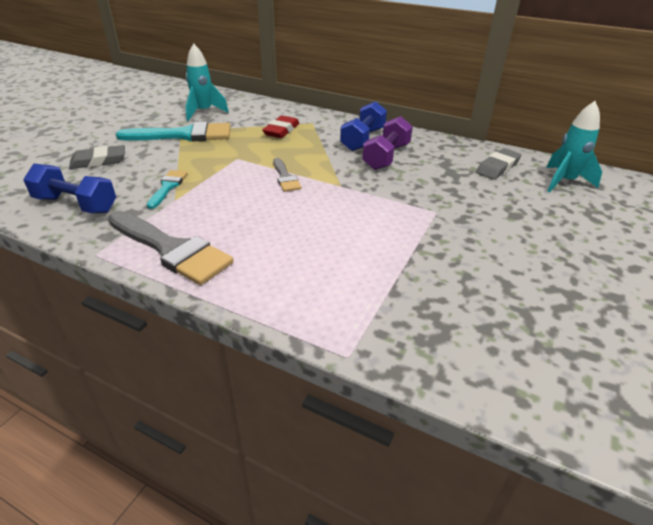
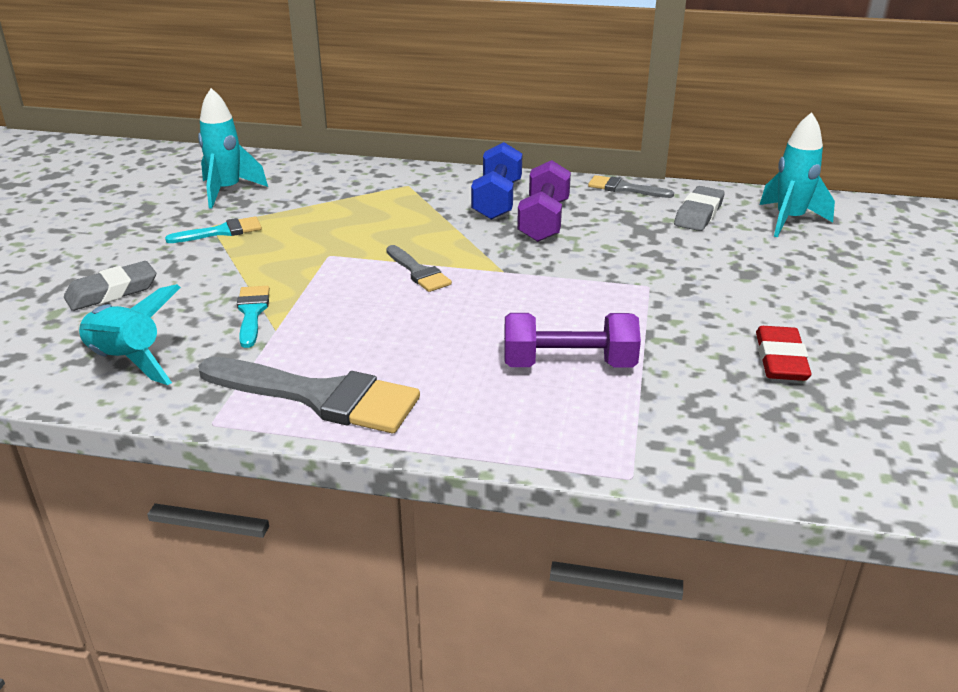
camera: 15 degrees left, 5 degrees down
(76, 205) = (127, 361): blue dumbbell -> turquoise rocket
(184, 135) = (221, 232): turquoise brush -> turquoise brush, size x0.52
(281, 130) = (369, 203): red eraser -> red eraser (780, 360)
(349, 258) = (568, 364): none -> purple dumbbell
(453, 143) = (624, 188): none -> grey brush

